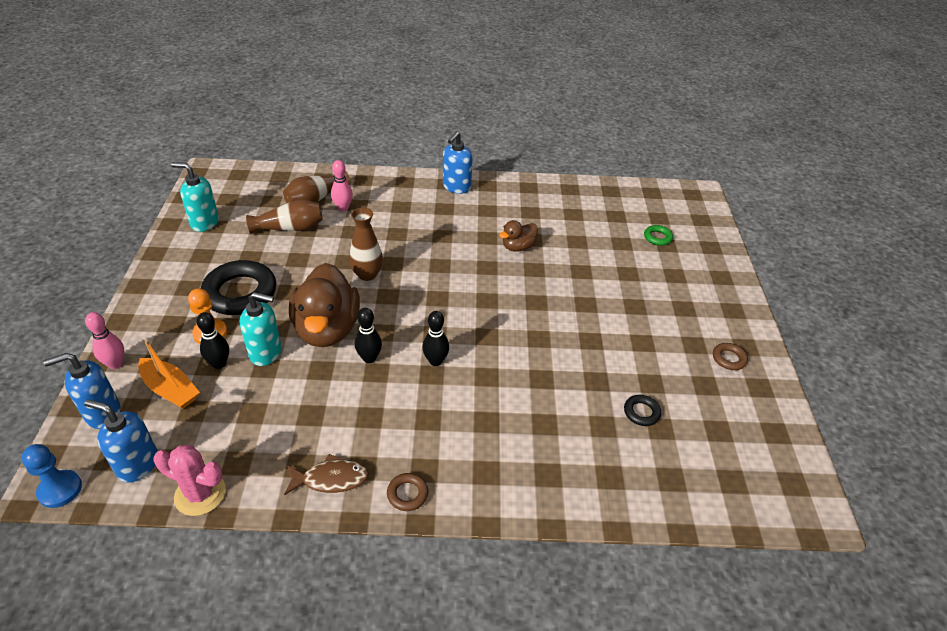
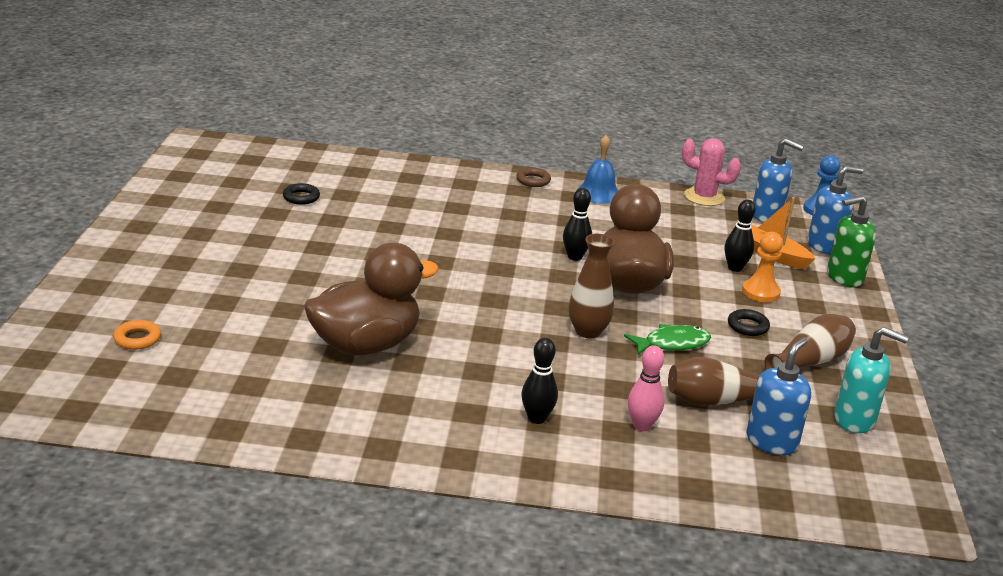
camera: 175 degrees left, 15 degrees down
(115, 364) = (844, 278): pink bowling pin -> green soap dispenser
(240, 293) = (747, 326): black ring -> black ring, size x0.45
(266, 353) = (689, 271): turquoise soap dispenser -> none
(306, 270) = (672, 344): none -> green fish
(316, 199) = (693, 446): brown vase -> brown vase (810, 362)
(331, 479) = (598, 193): brown fish -> blue bell
(435, 361) = (502, 248): black bowling pin -> black bowling pin (537, 418)
(456, 187) = (441, 448): blue soap dispenser -> blue soap dispenser (771, 442)
(518, 247) = (365, 345): brown duck -> brown duck, size x2.02
(657, 237) = (137, 339): green ring -> orange ring
(729, 359) = (171, 219): brown ring -> none

